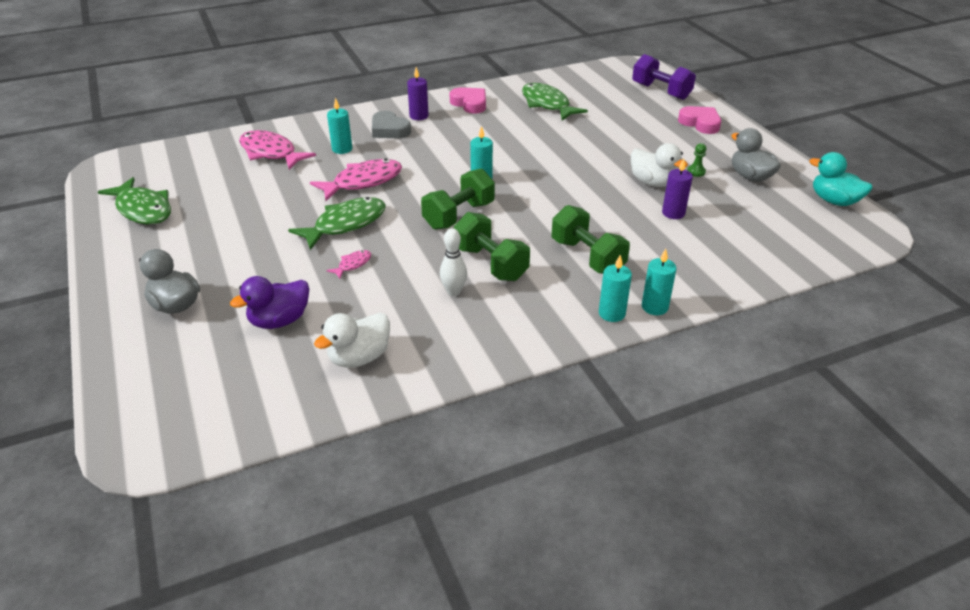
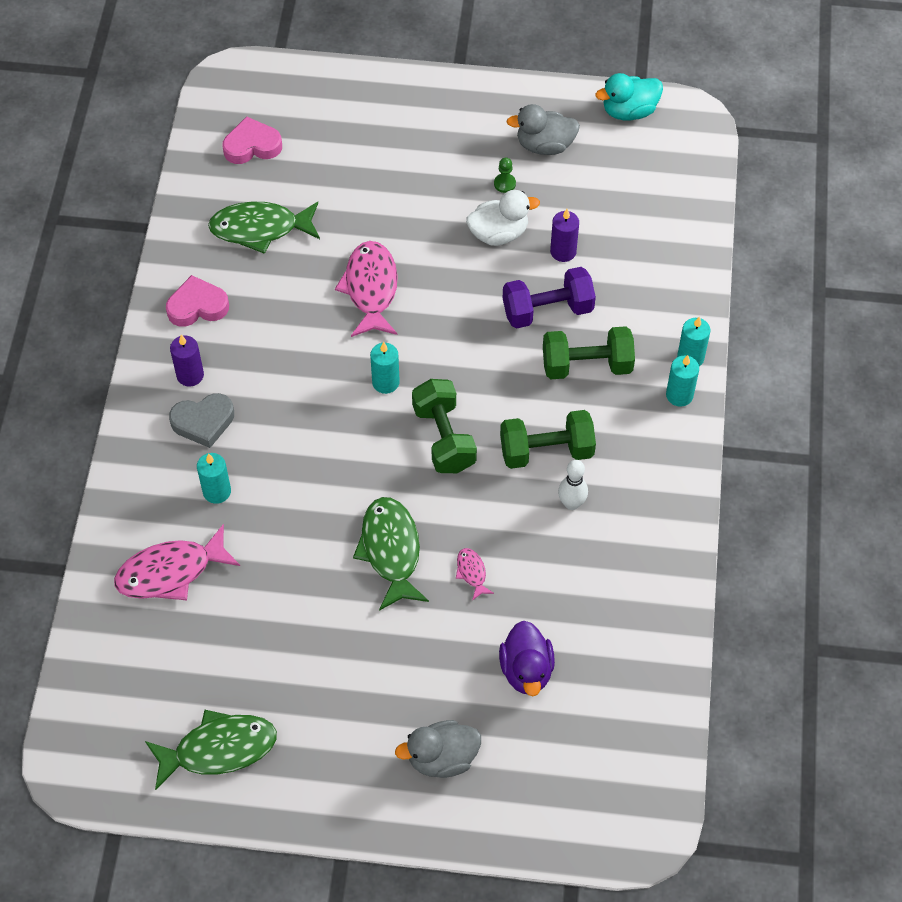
camera: 60 degrees left, 20 degrees up
(359, 357) = (621, 622): white duck -> none
(363, 182) = (312, 499): pink fish -> pink fish (371, 288)
(661, 91) = (313, 100): purple dumbbell -> purple dumbbell (547, 310)
(700, 123) = (413, 113): pink heart -> pink heart (252, 146)

